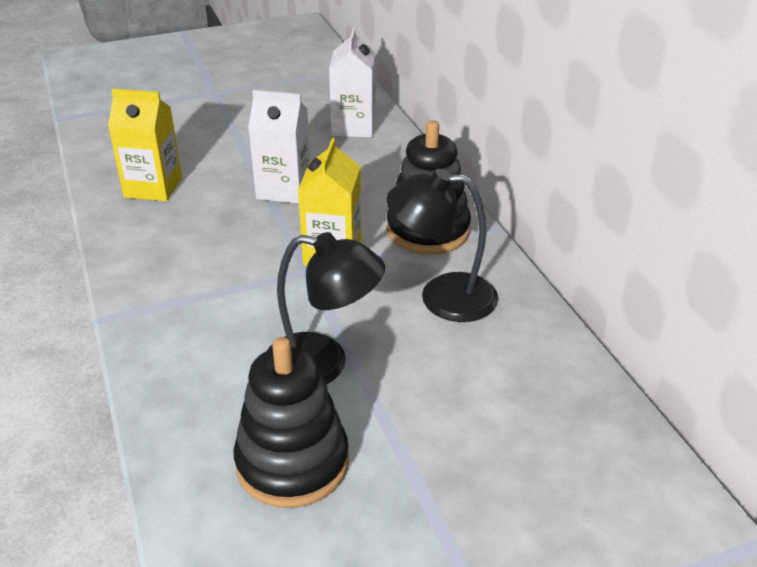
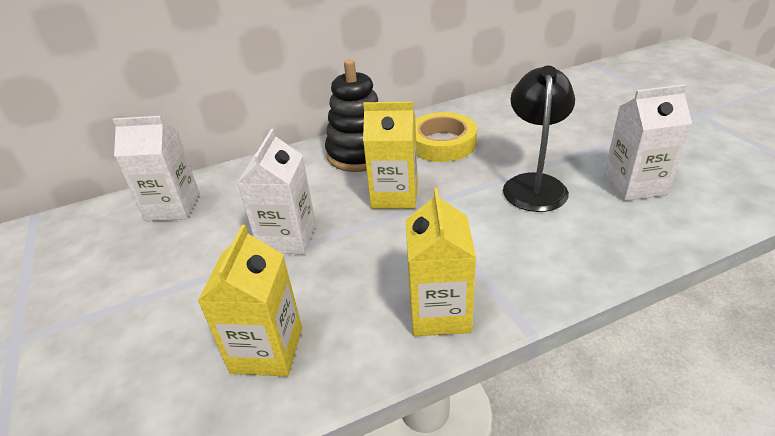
camera: 90 degrees left, 0 degrees up
(148, 270) = (439, 312): none -> yellow carton
(292, 463) = (634, 185): black stacking toy -> white carton
(442, 297) = (442, 143): black lamp -> yellow tape

